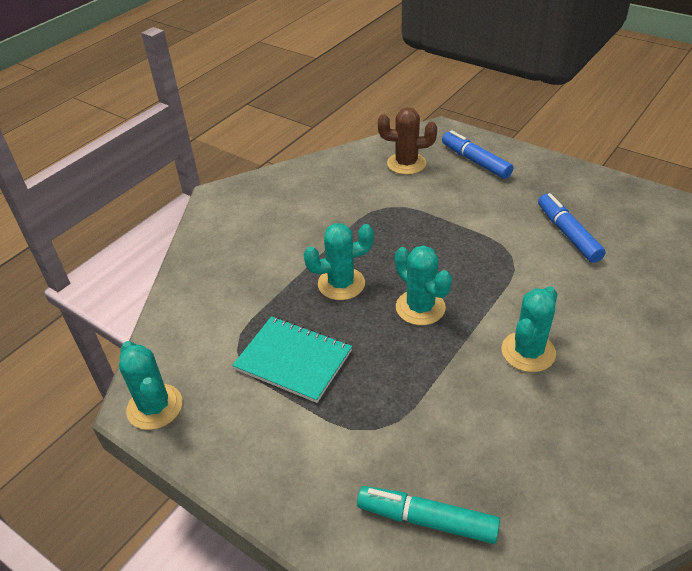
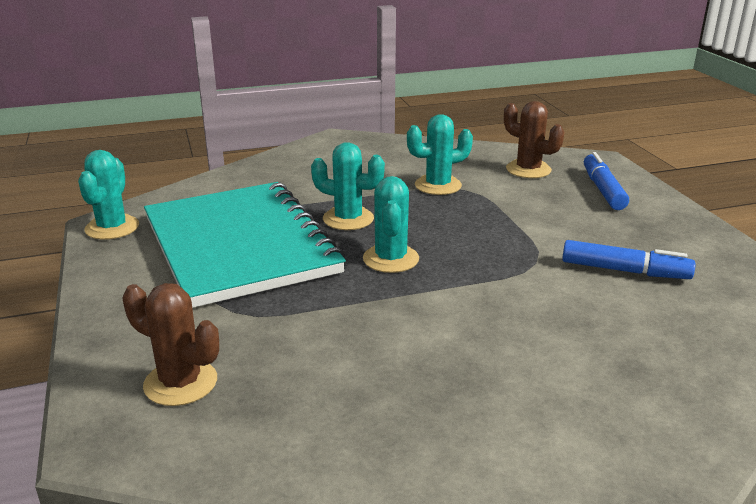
camera: 35 degrees right, 15 degrees down
(293, 360) = (239, 245): turquoise notebook -> turquoise notebook, size x1.97
(427, 520) = (180, 383): turquoise marker -> brown cactus
(528, 352) = (444, 329): turquoise cactus -> turquoise cactus (438, 185)
(568, 234) = (624, 270): blue marker -> blue marker turned 90 degrees clockwise

